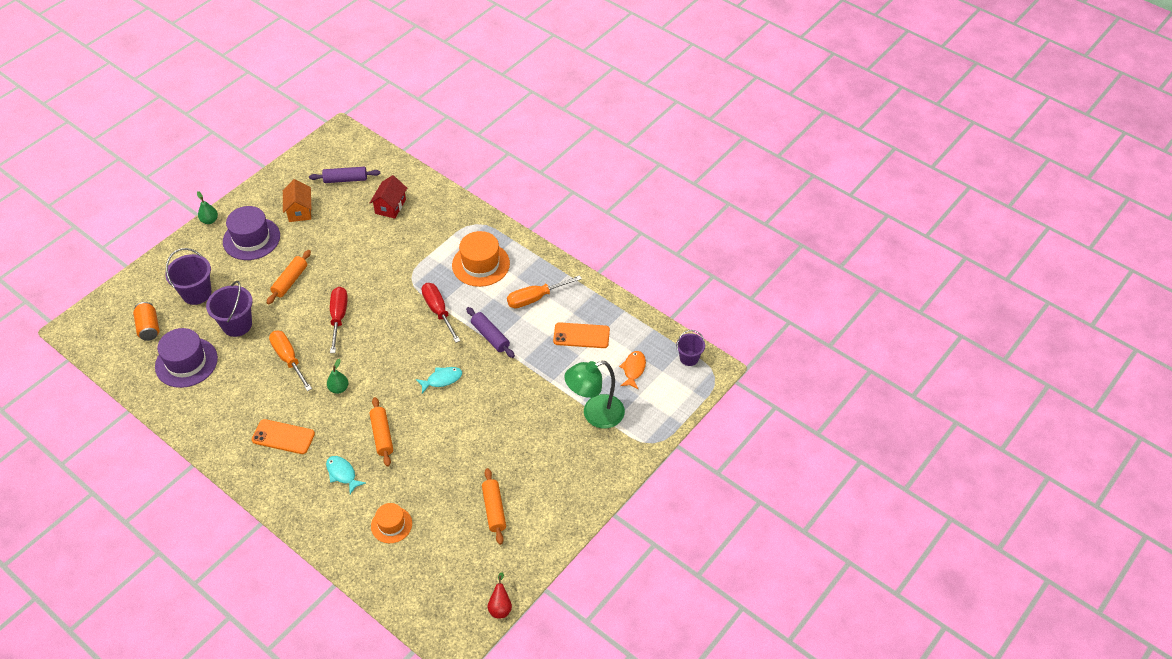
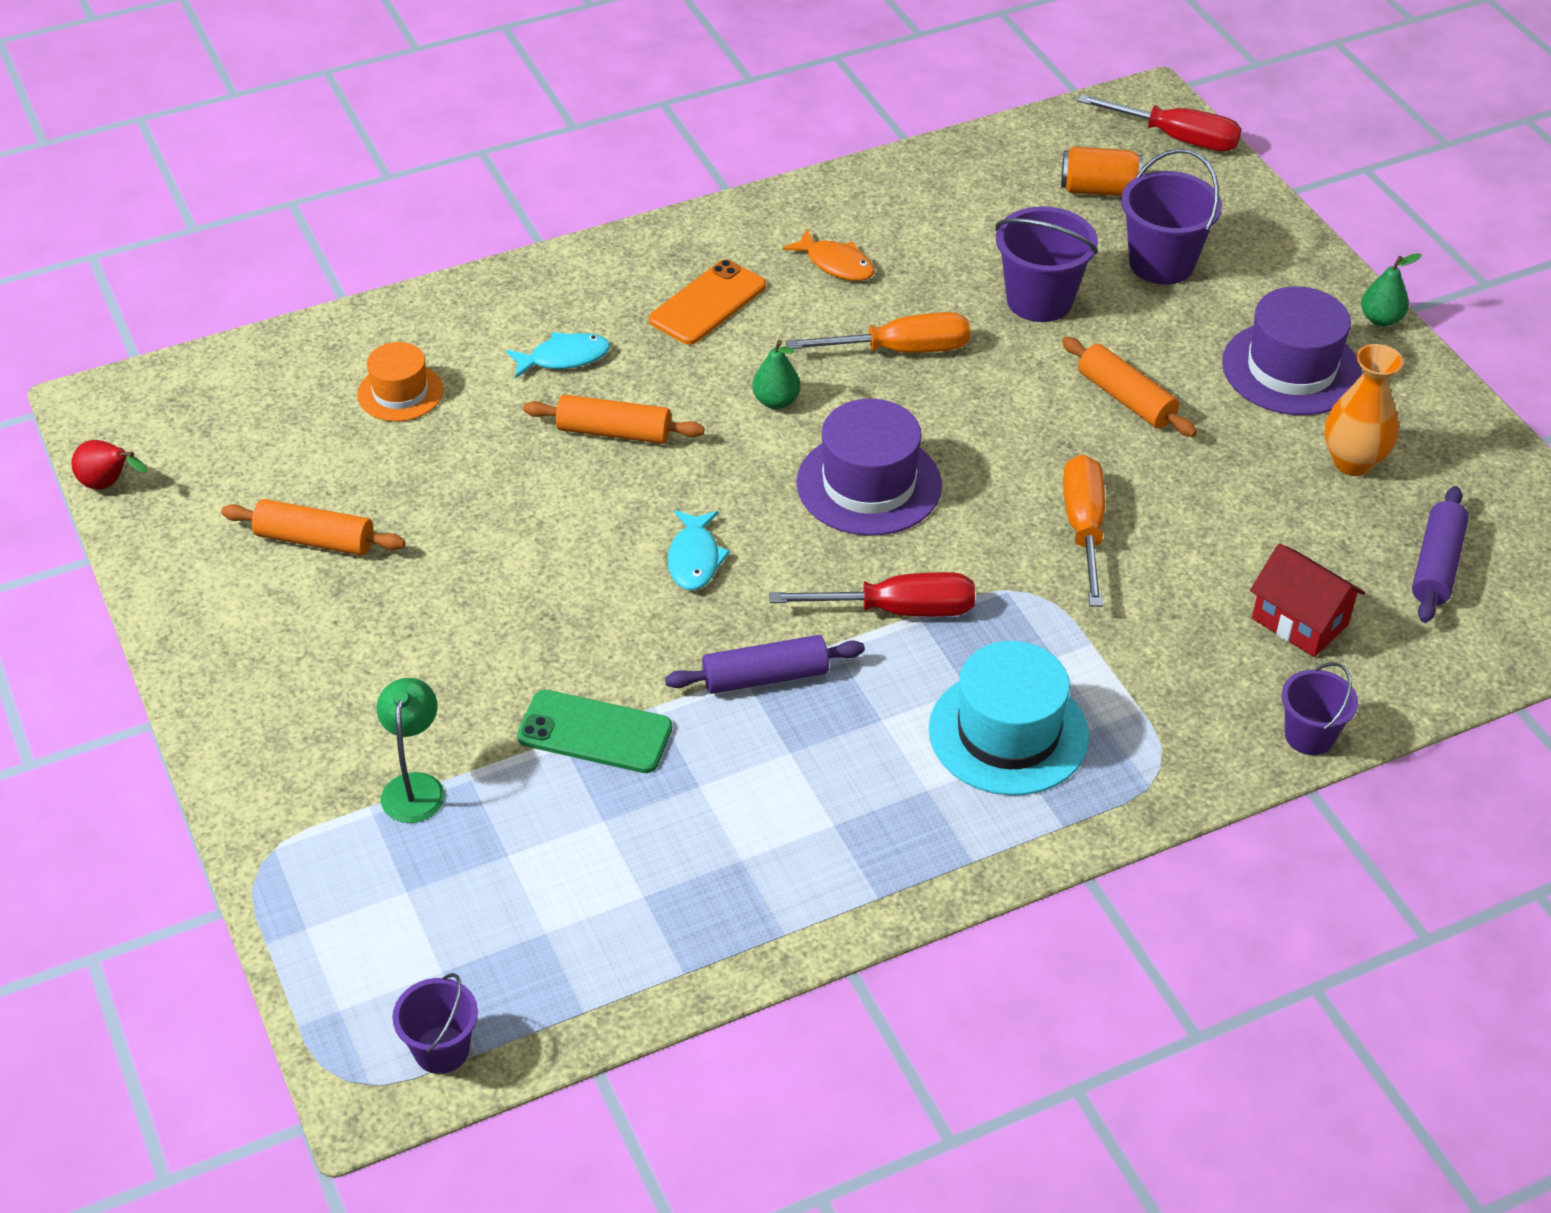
camera: 115 degrees right, 5 degrees down
(186, 362) = (977, 220): purple hat -> purple hat (869, 484)
(300, 211) = (1353, 462): orange house -> orange vase
(338, 318) = (973, 446): red screwdriver -> red screwdriver (1176, 138)
(442, 193) = (1309, 736): none -> purple bucket
(481, 264) = (1008, 733): orange hat -> turquoise hat
(535, 298) = (834, 802): orange screwdriver -> orange screwdriver (1084, 529)
(542, 374) = (595, 733): none -> green phone
(581, 336) = (659, 849): orange phone -> none
(595, 414) = (415, 786): green lamp -> green lamp, size x0.60
(633, 369) = (488, 914): orange fish -> orange fish (836, 264)

